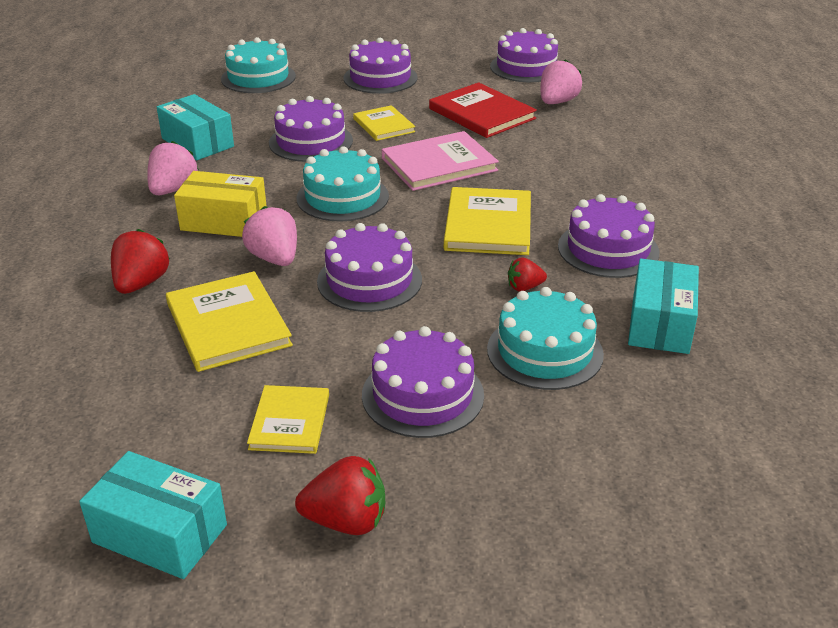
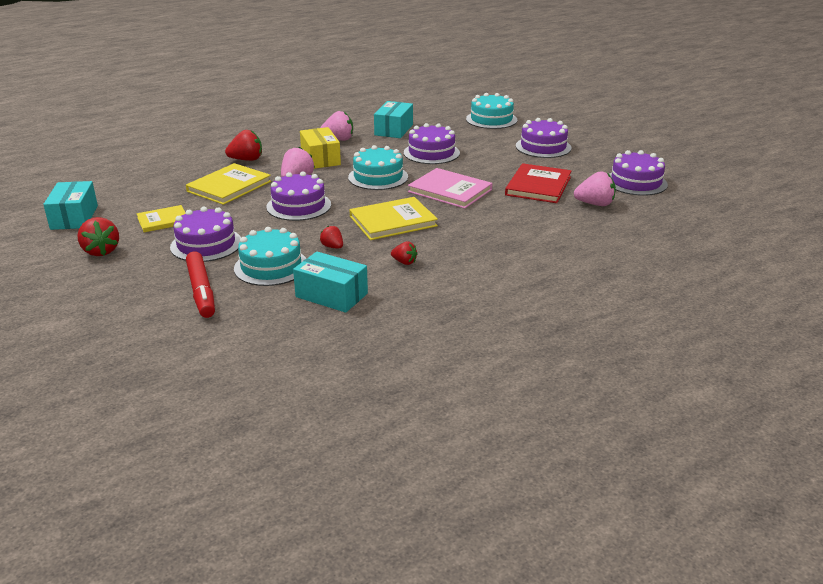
camera: 60 degrees right, 5 degrees down
(384, 125) = (479, 164): yellow book -> none
(577, 433) = (201, 291): none -> red marker
(608, 249) = (404, 262): purple cake -> red strawberry
(660, 324) = (331, 295): turquoise box -> turquoise box turned 45 degrees clockwise

